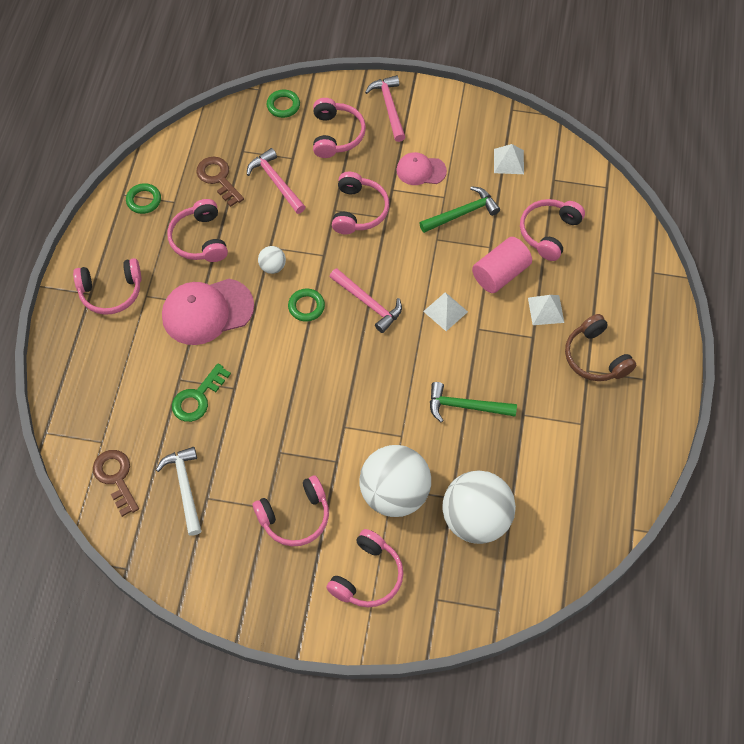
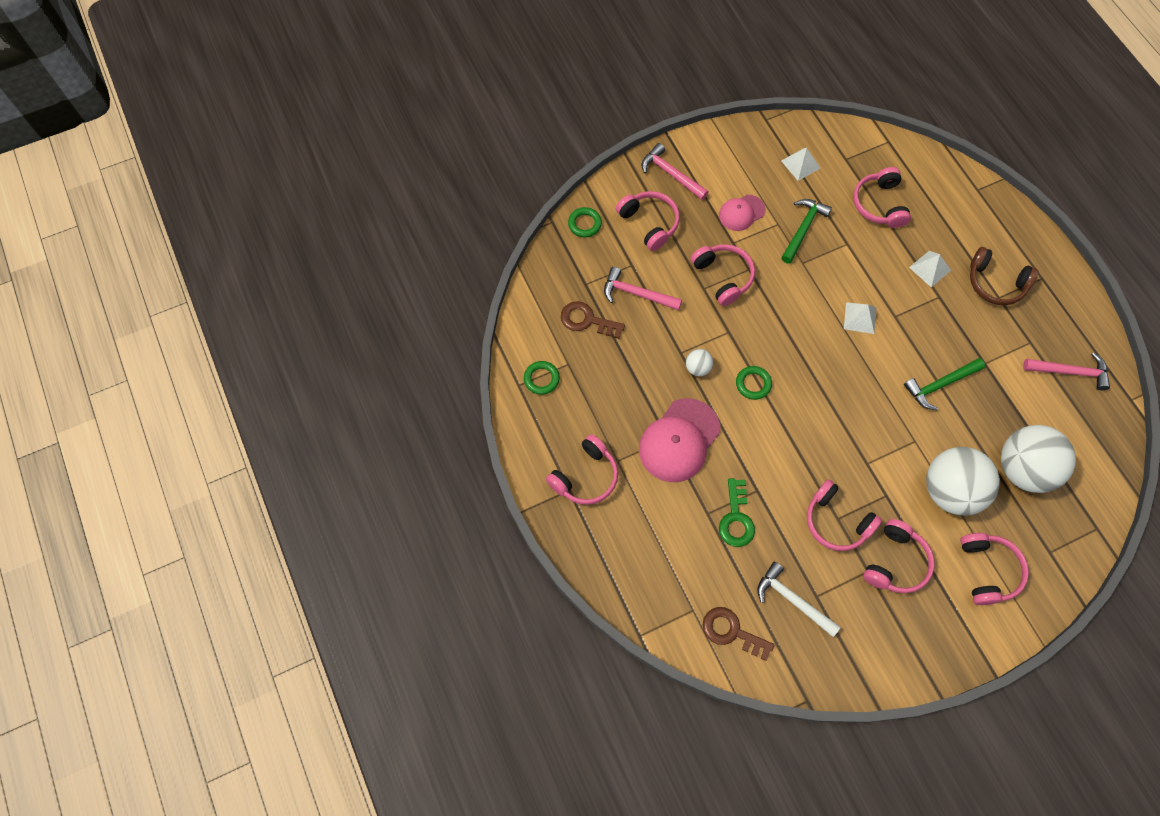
camera: 35 degrees left, 5 degrees up
(200, 239) = (618, 383): pink headphones -> pink headphones (836, 521)
(368, 303) = (797, 349): pink hammer -> pink hammer (1070, 372)
(500, 274) = (873, 261): pink cylinder -> none

